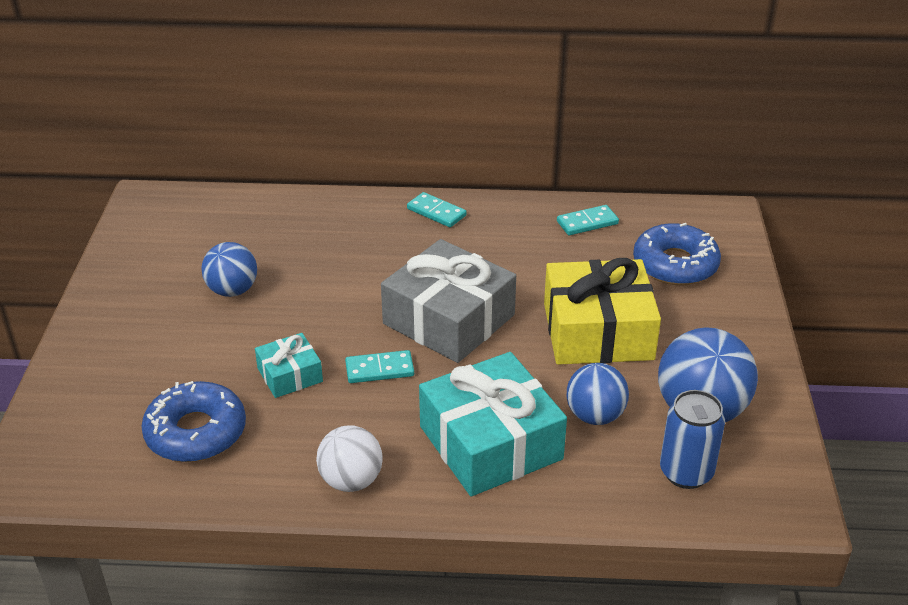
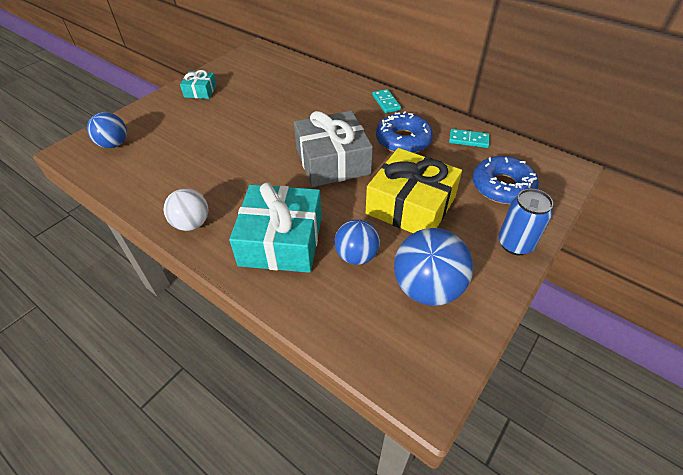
camera: 35 degrees right, 10 degrees up
(196, 432) = (155, 163): blue donut -> blue donut (403, 140)
(232, 290) = (246, 103): blue ball -> blue ball (114, 144)
(290, 375) = (225, 155): turquoise gift -> turquoise gift (200, 91)
(379, 369) = (269, 172): turquoise domino -> none
(686, 472) = (376, 324): blue can -> blue can (515, 244)

